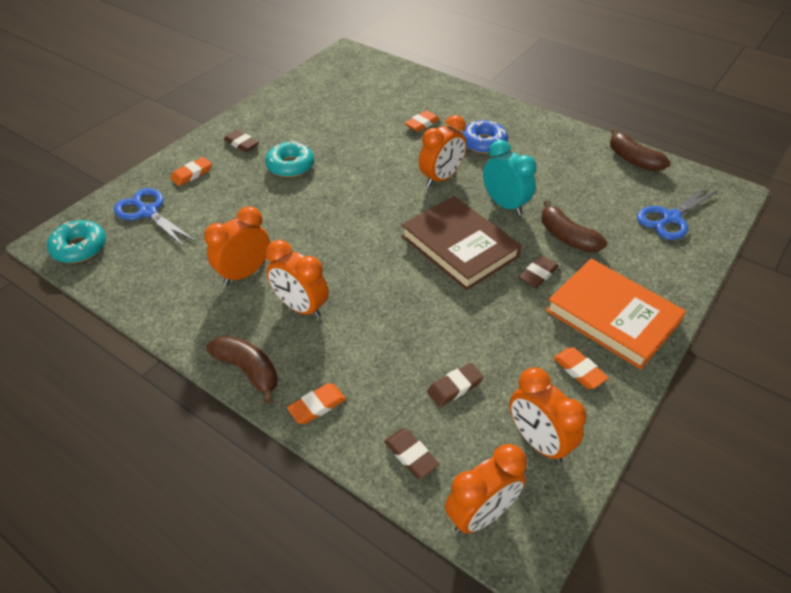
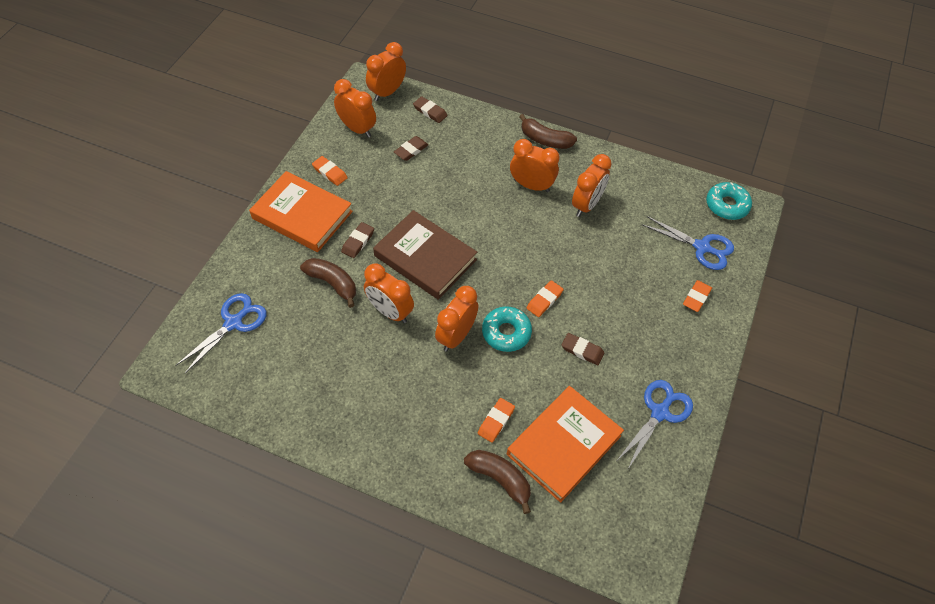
camera: 165 degrees right, 10 degrees up
(241, 143) = (676, 349): brown eraser -> brown eraser (582, 350)
(285, 111) = (660, 412): none -> blue scissors
(290, 166) = (610, 326): turquoise donut -> turquoise donut (506, 332)
(317, 406) = (493, 127): orange eraser -> orange eraser (544, 300)
(372, 106) = (564, 445): none -> orange book
(483, 143) = (420, 399): blue donut -> none
(505, 205) = (390, 312): turquoise clock -> orange clock
(633, 160) = (254, 402): brown banana -> brown banana (500, 479)

